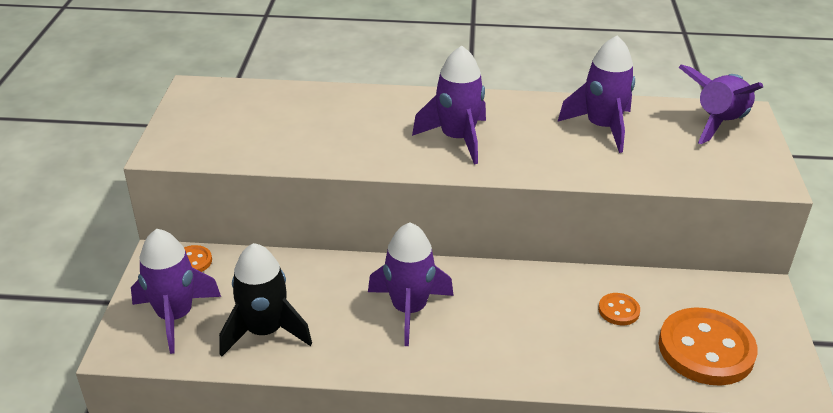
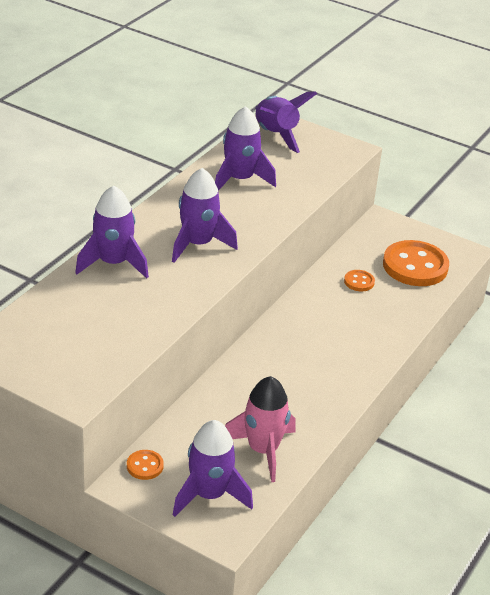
camera: 65 degrees left, 0 degrees up
(265, 331) = (263, 450): black rocket -> pink rocket
(409, 309) = (291, 370): purple rocket -> purple rocket (113, 263)

